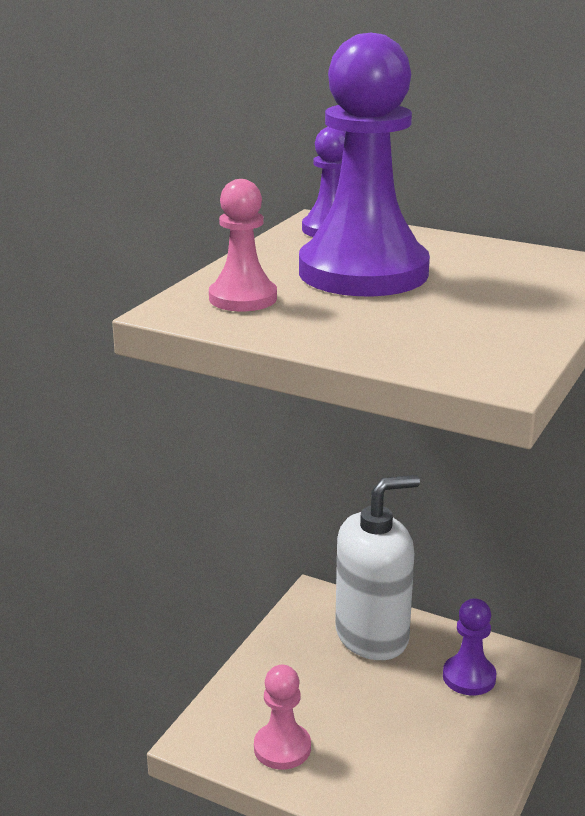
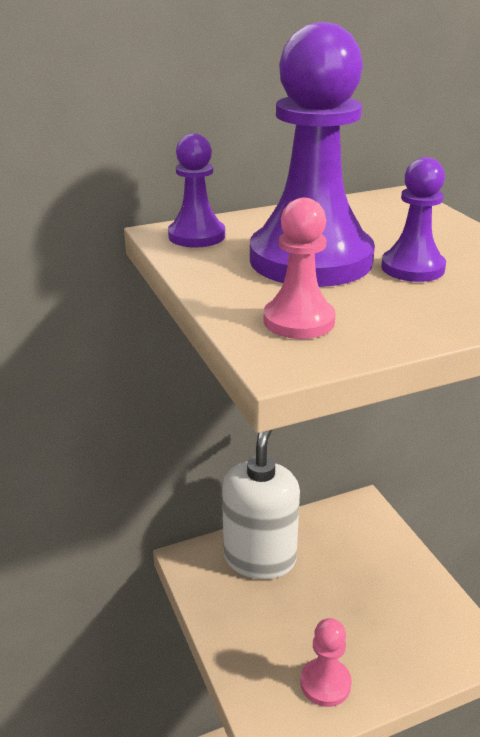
camera: 50 degrees left, 5 degrees up
(469, 677) = (345, 541): purple pawn -> purple pawn (412, 268)

